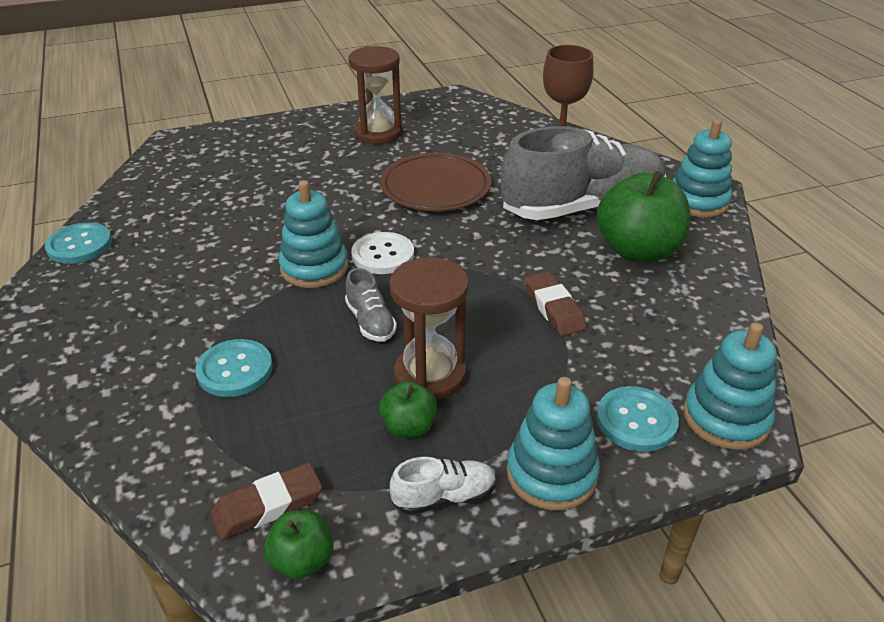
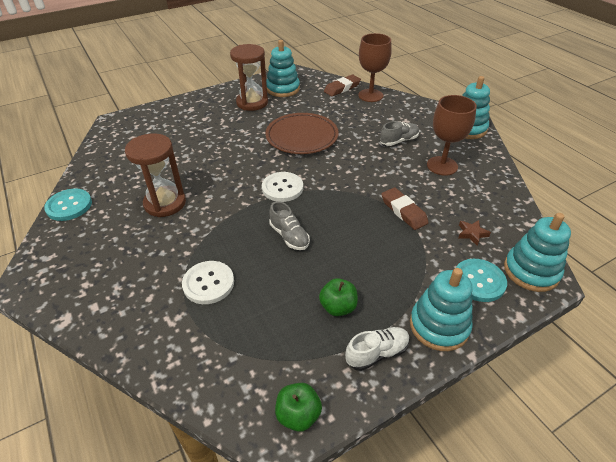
camera: 10 degrees left, 5 degrees up
(235, 370) = (208, 283): turquoise button -> white button
(268, 505) = (262, 379): brown eraser -> brown eraser (342, 88)
(314, 268) = (239, 202): turquoise stacking toy -> turquoise stacking toy (283, 89)
(430, 375) = (340, 268): brown hourglass -> brown hourglass (165, 203)
(582, 208) = (399, 141): grey shoe -> grey shoe, size x0.41
(637, 251) = (442, 166): green apple -> brown goblet
(650, 352) = (472, 234): none -> brown star

